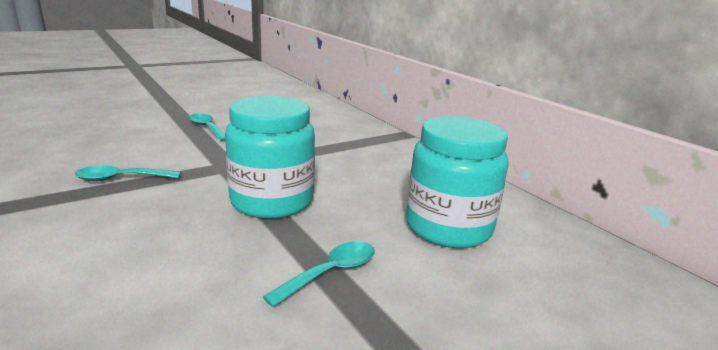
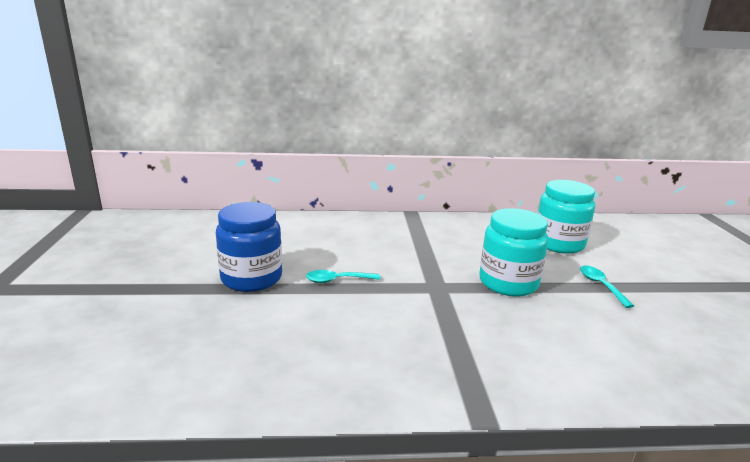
camera: 60 degrees left, 0 degrees up
(121, 179) = (441, 335): turquoise spoon -> none
(188, 105) = (251, 278): none -> blue jar

